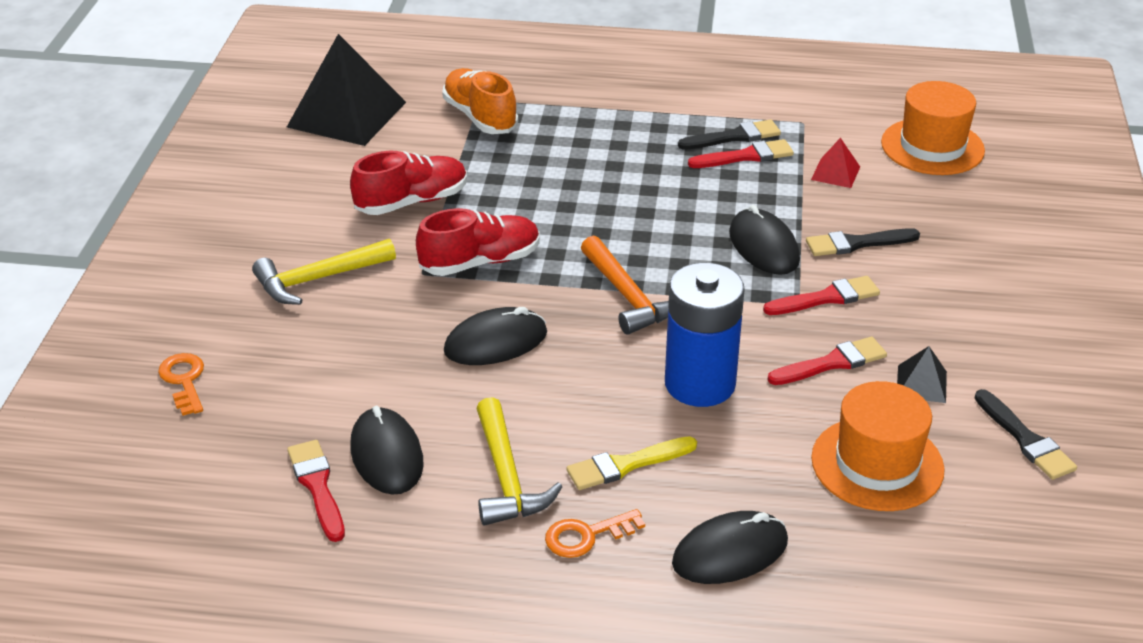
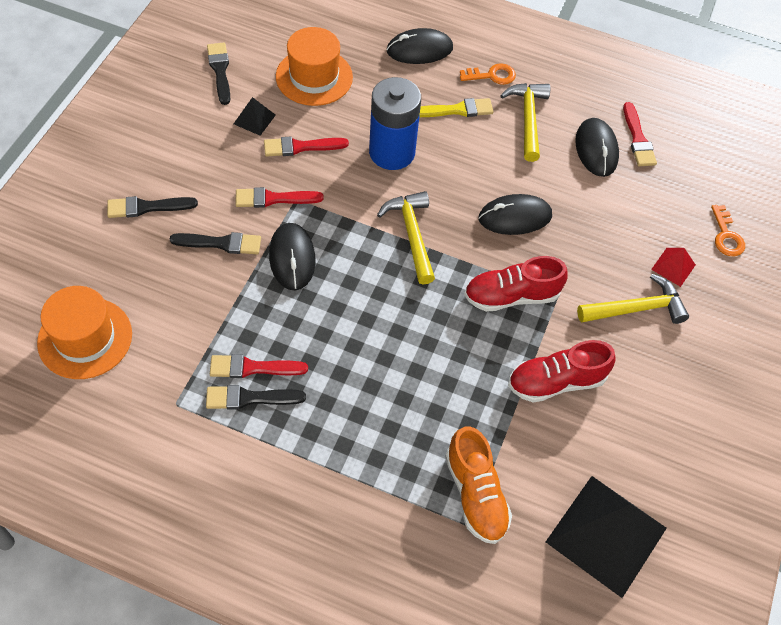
camera: 170 degrees left, 20 degrees up
(627, 296) = (412, 235): orange hammer -> yellow hammer
(835, 173) = (189, 326): red pyramid -> red pyramid (673, 267)
(973, 259) = (147, 207): none -> black brush

